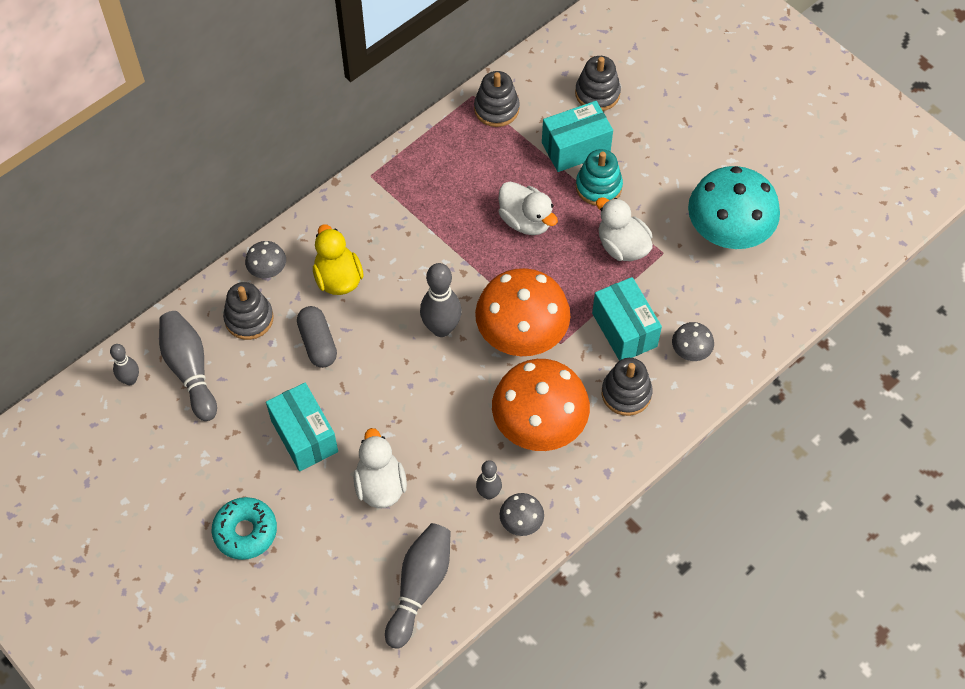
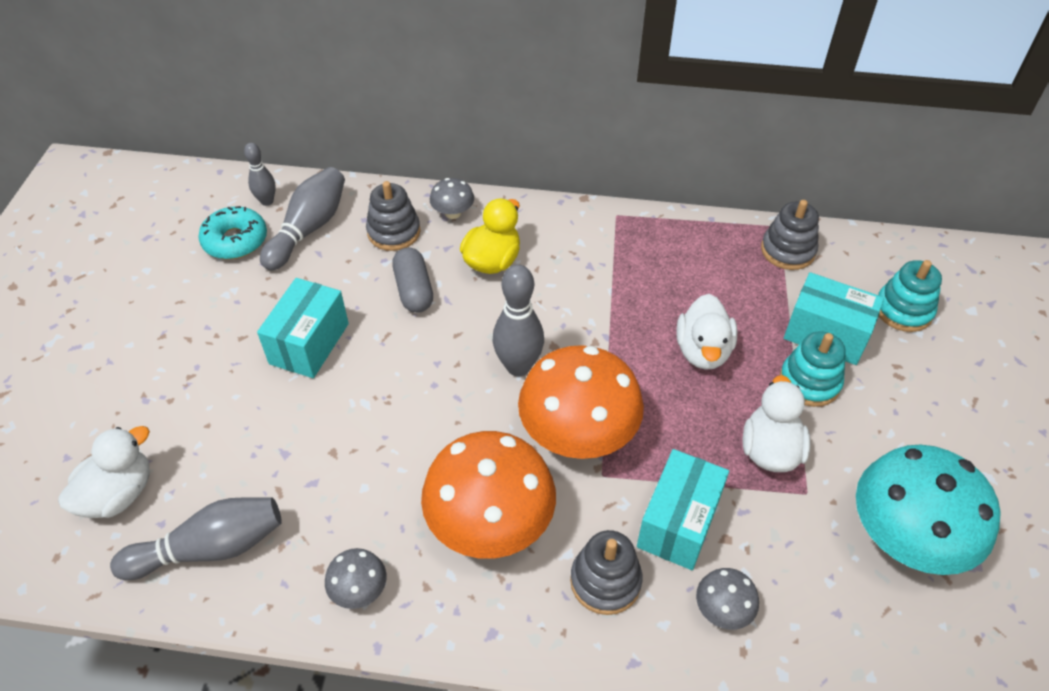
camera: 50 degrees right, 10 degrees down
(245, 532) = (174, 368): turquoise donut -> turquoise donut (235, 240)
(317, 343) = (414, 290): grey capsule -> grey capsule turned 45 degrees counterclockwise
(380, 485) = (303, 435): white duck -> white duck (118, 494)
(488, 493) = (369, 534): grey bowling pin -> none
(597, 93) = (903, 310): grey stacking toy -> turquoise stacking toy

